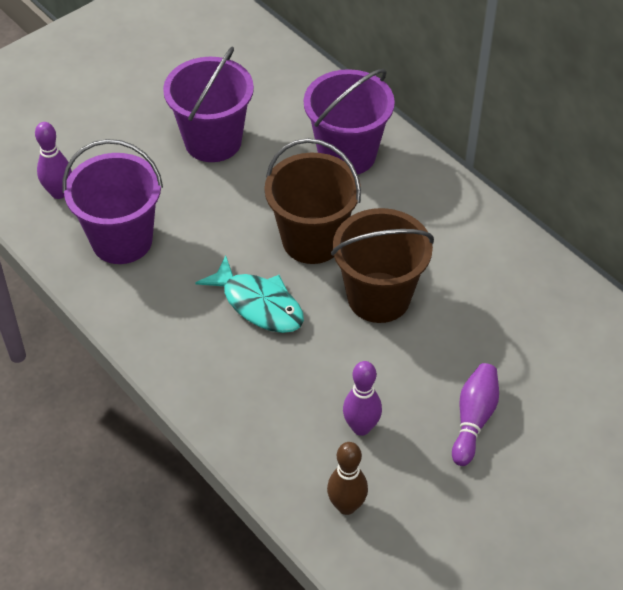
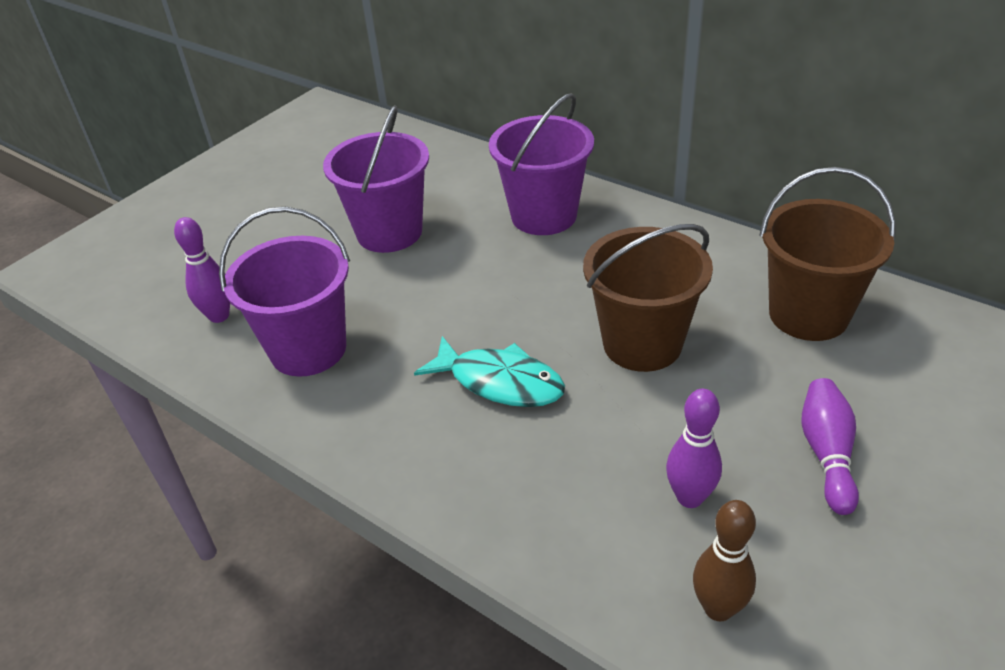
camera: 10 degrees left, 10 degrees down
(312, 240) = (538, 302): brown bucket -> brown bucket (808, 314)

